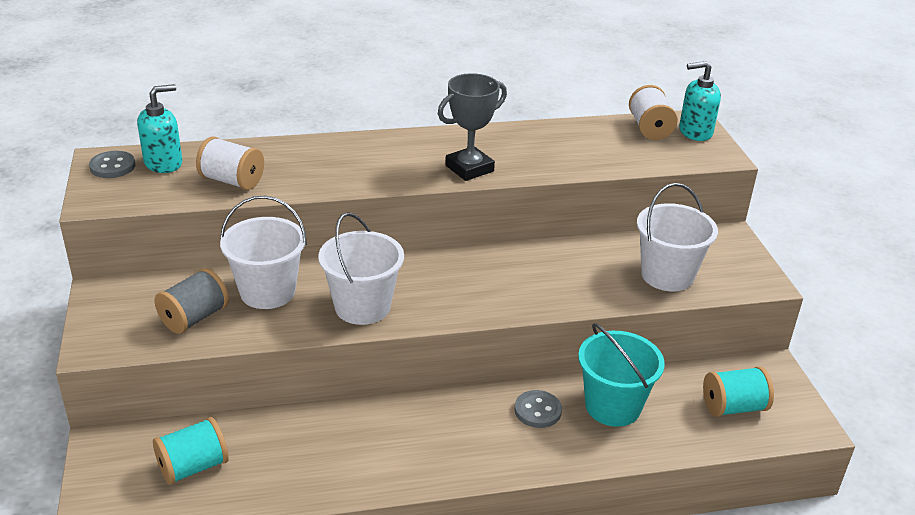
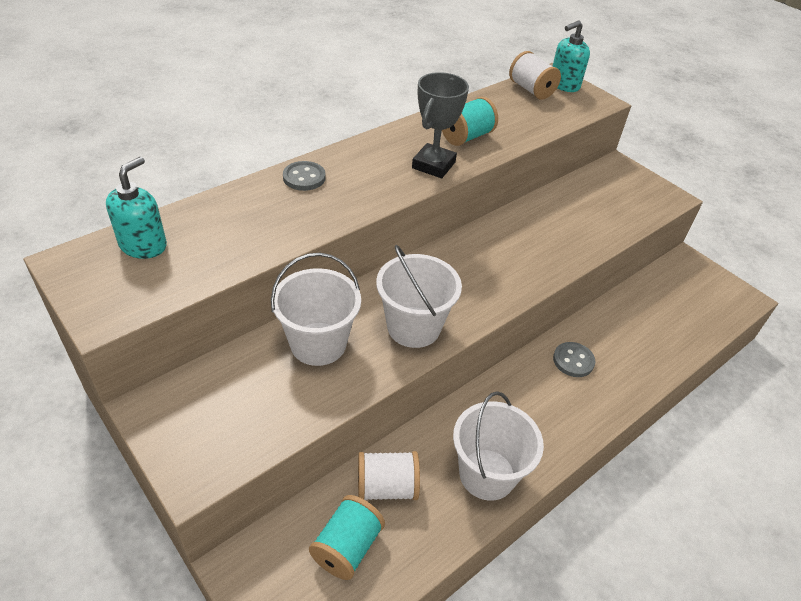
camera: 30 degrees left, 10 degrees up
(112, 166) = (88, 266): grey button -> grey button (304, 177)
(194, 318) = (271, 400): grey spool -> none
(232, 181) = (233, 243): white spool -> white spool (386, 487)
(613, 406) = (619, 334): turquoise bucket -> none
(667, 275) = (608, 213): white bucket -> white bucket (487, 474)
(733, 407) = (690, 302): turquoise spool -> turquoise spool (466, 137)

